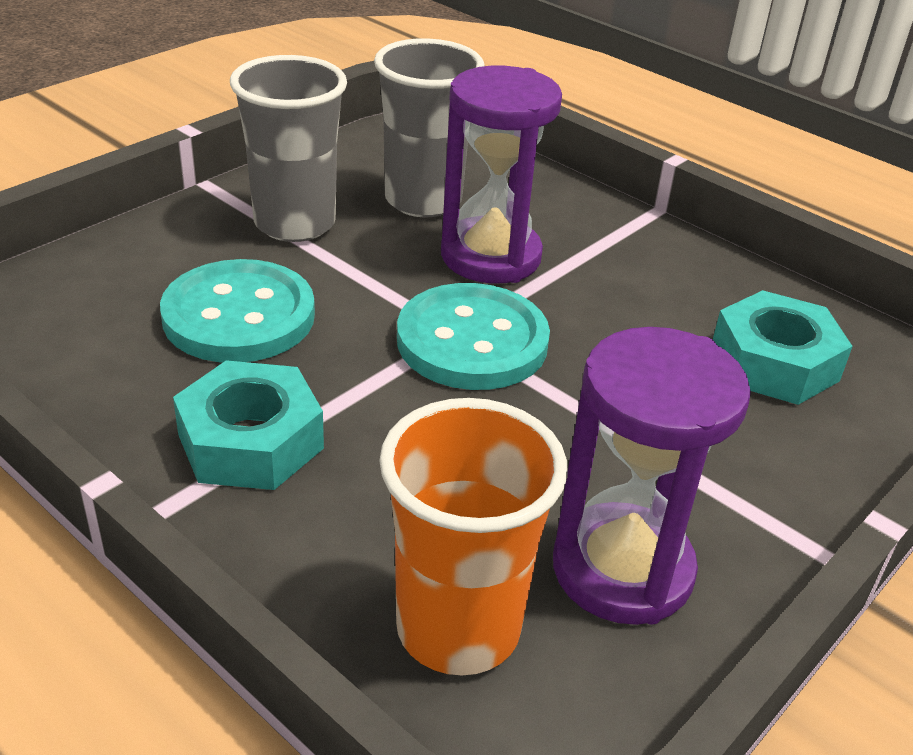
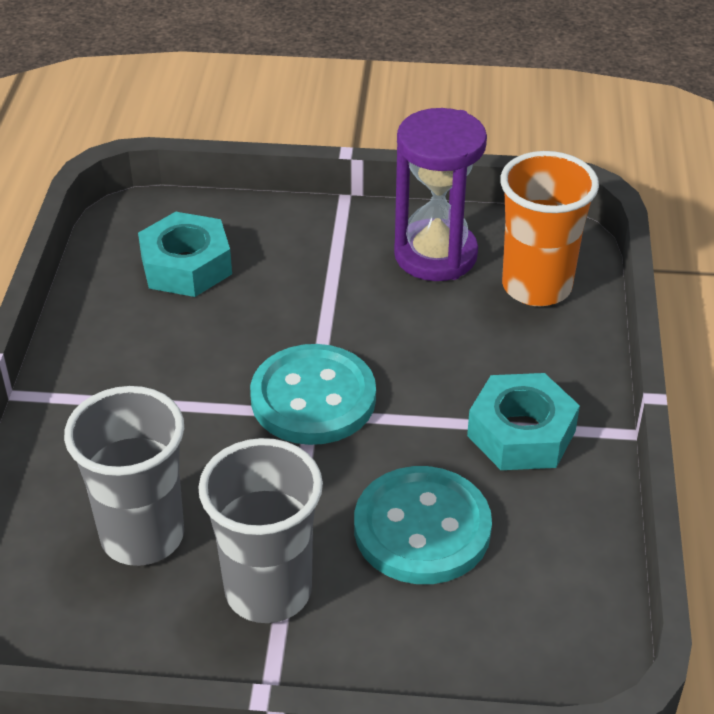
camera: 125 degrees left, 5 degrees up
(491, 256) = (193, 446): purple hourglass -> none

